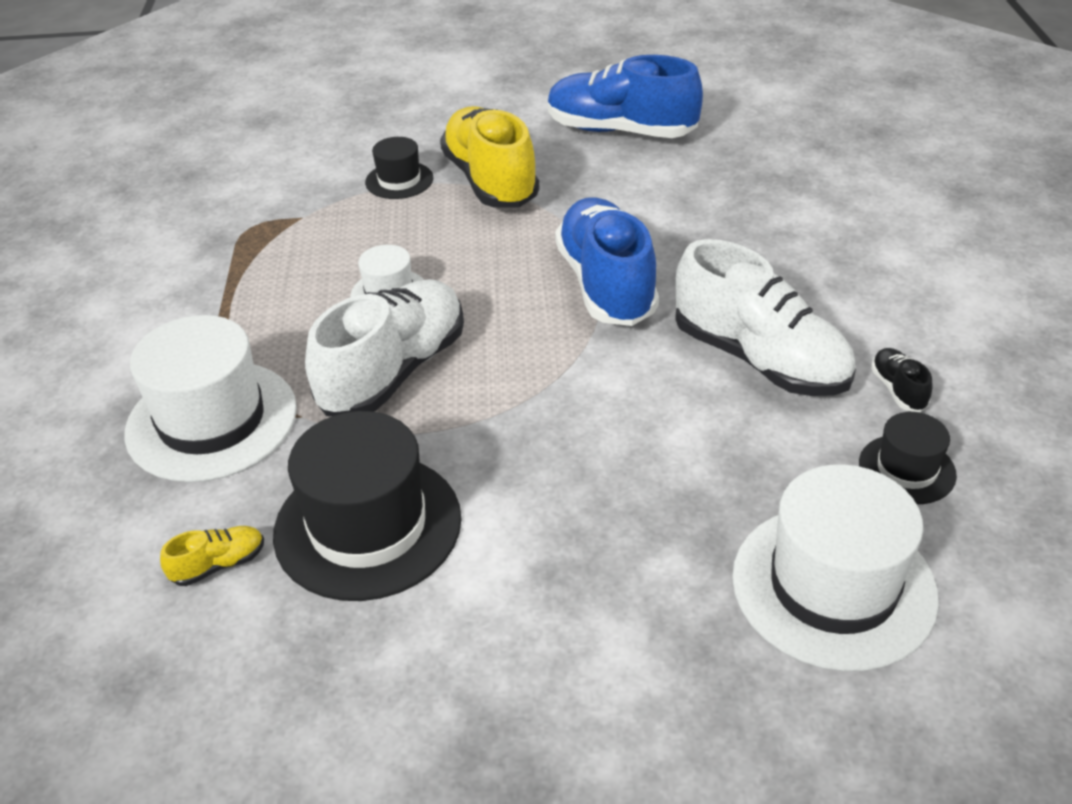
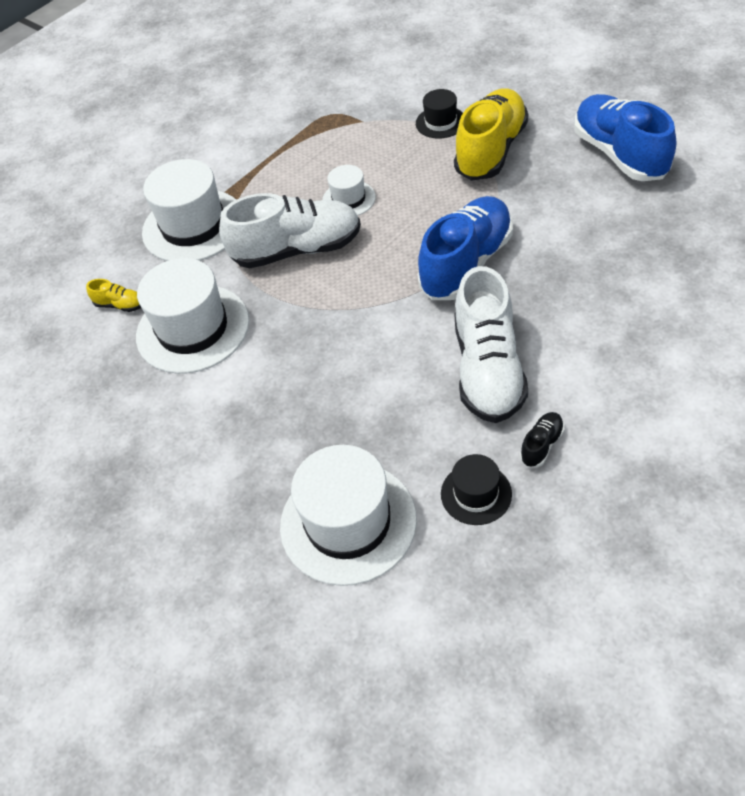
camera: 50 degrees right, 10 degrees up
(368, 526) = (193, 328): black hat -> white hat

